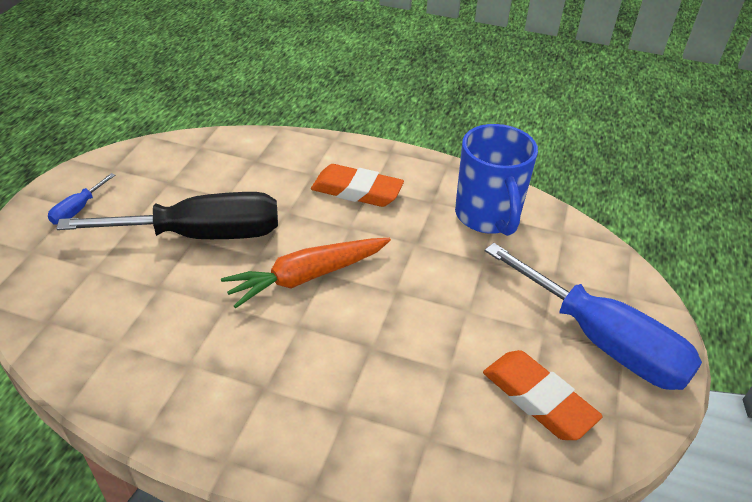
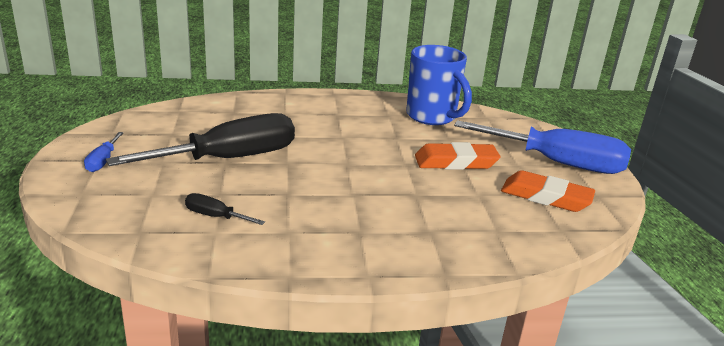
camera: 25 degrees left, 15 degrees down
(130, 321) = (215, 216): none -> black screwdriver
(307, 277) = (335, 167): orange carrot -> none
(357, 191) = (329, 117): orange eraser -> orange eraser (456, 162)

